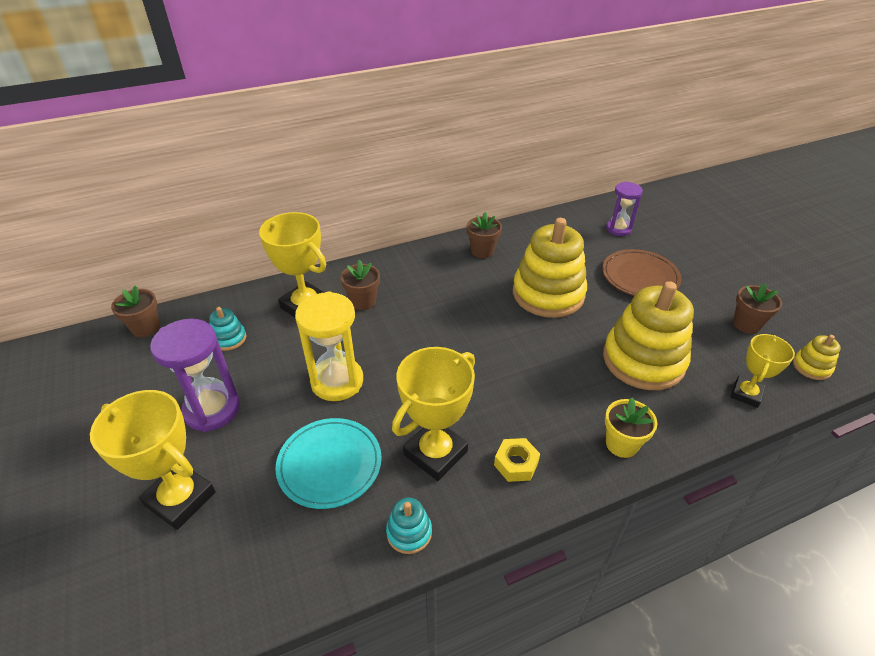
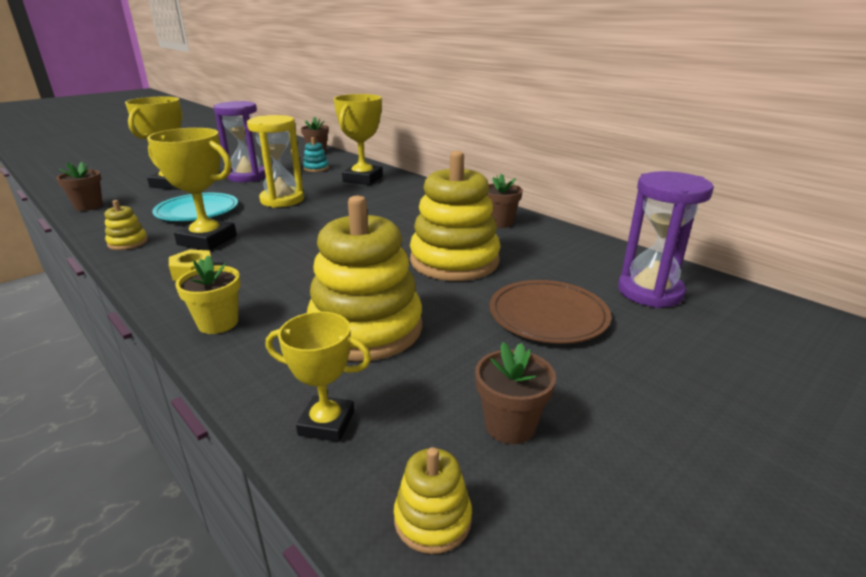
camera: 70 degrees right, 15 degrees down
(363, 301) = (381, 193): brown flower pot -> brown flower pot (88, 206)
(409, 532) = (128, 242): turquoise stacking toy -> yellow stacking toy
(618, 229) = (650, 292): purple hourglass -> purple hourglass, size x1.56

